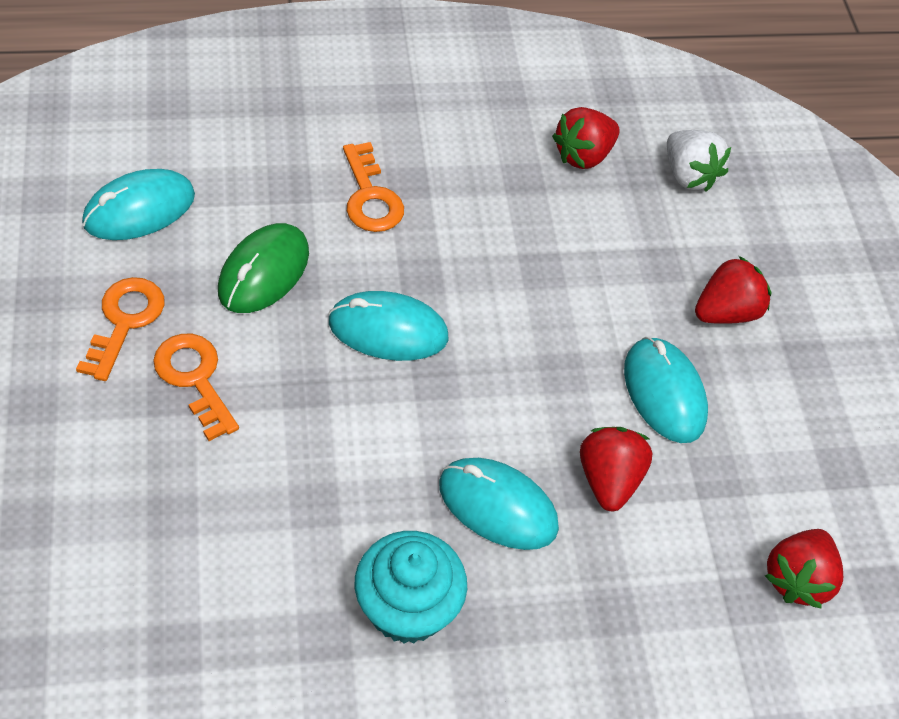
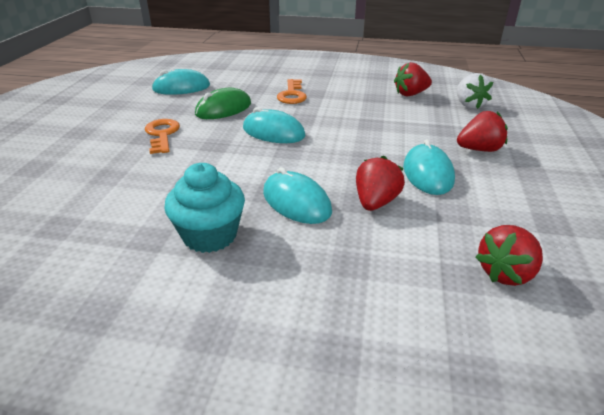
camera: 25 degrees right, 20 degrees down
(124, 321) = (145, 115): orange key -> none

